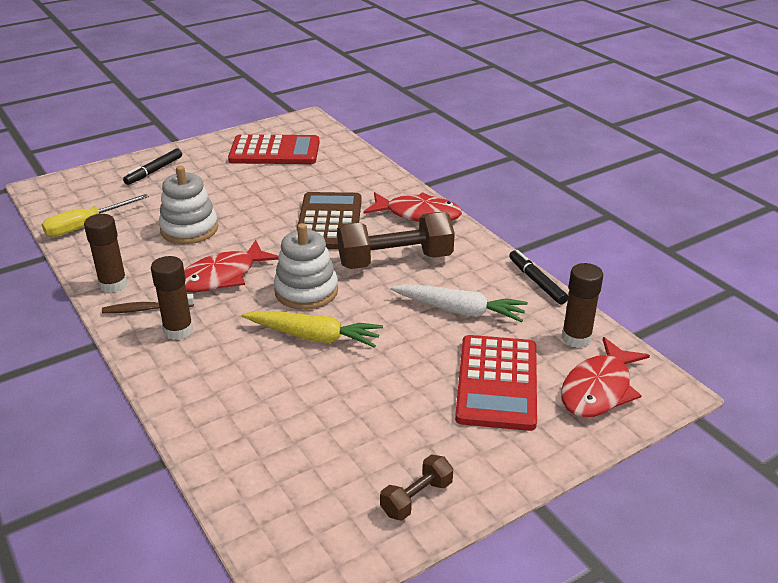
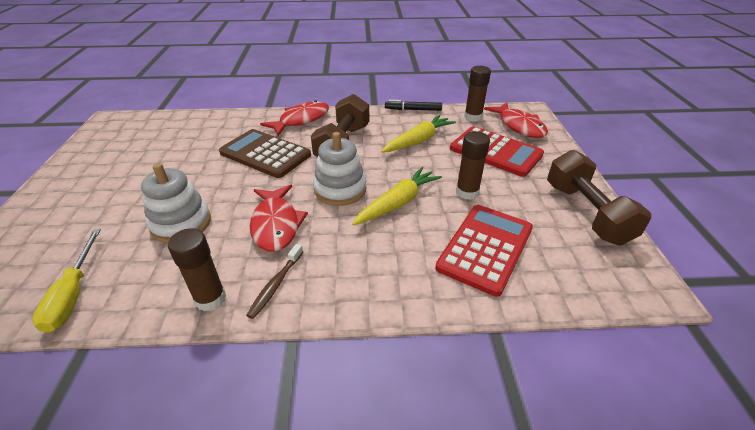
camera: 60 degrees left, 5 degrees up
(154, 171) = (47, 218): black marker -> none
(178, 330) = (328, 272): brown glue stick -> brown glue stick (467, 192)
(274, 151) = (130, 147): red calculator -> red calculator (485, 248)
(416, 498) = (586, 213): brown dumbbell -> brown dumbbell, size x2.00
(460, 311) = (418, 140): white carrot -> yellow carrot

